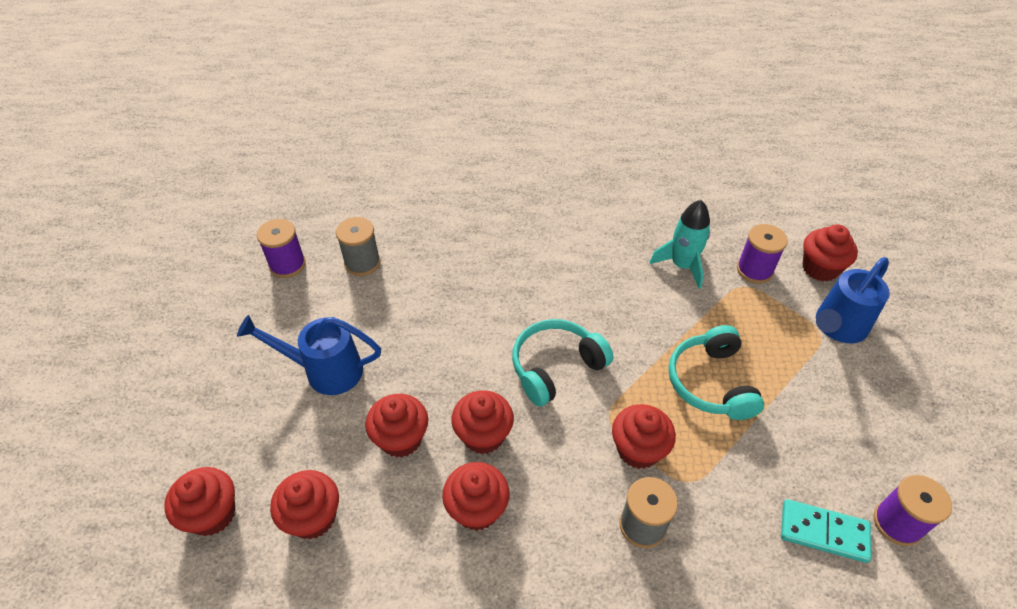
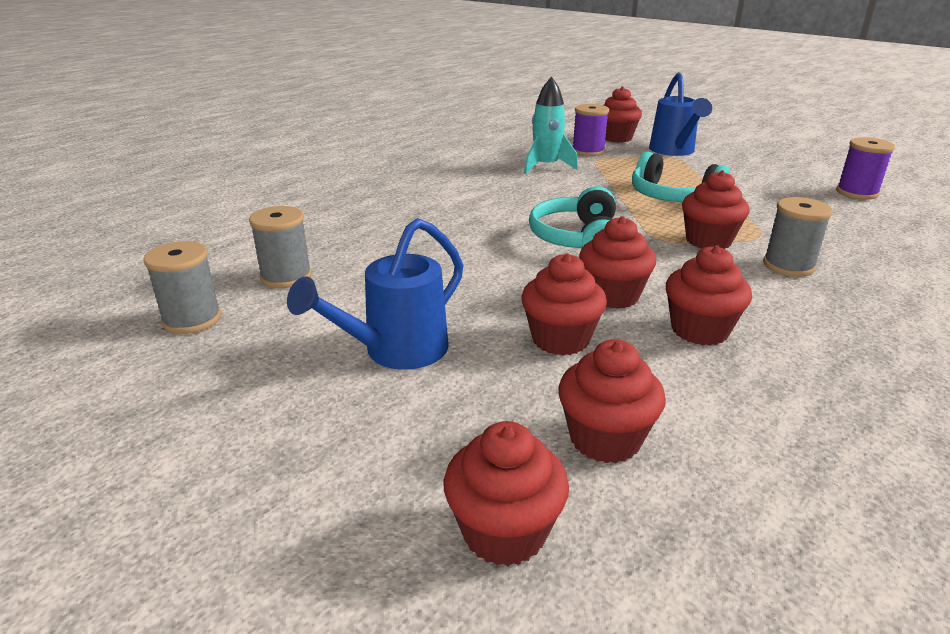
camera: 50 degrees left, 20 degrees down
(287, 265) = (192, 319): purple spool -> grey spool
(823, 532) = (848, 213): turquoise domino -> none

